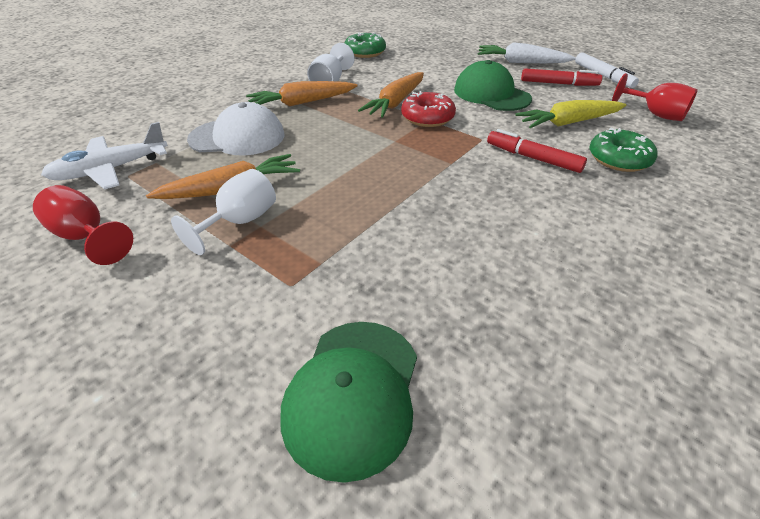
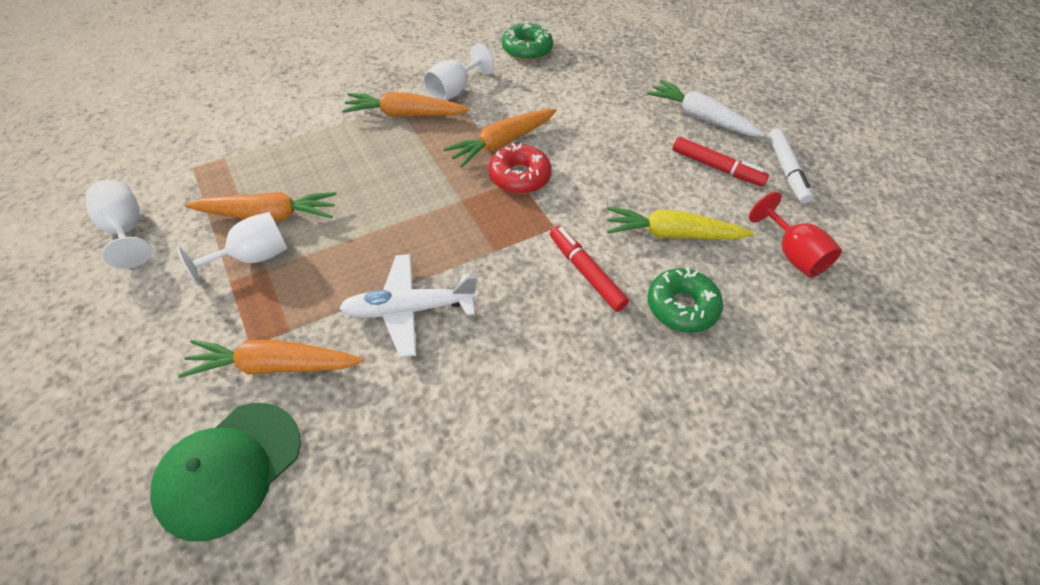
camera: 20 degrees right, 10 degrees up
(86, 237) = (126, 230): red goblet -> white goblet
(110, 170) = (182, 155): white plane -> white plane (409, 309)
(237, 137) = (313, 146): white cap -> none
(329, 294) = (274, 366): none -> orange carrot
(491, 94) = (619, 161): green cap -> none

